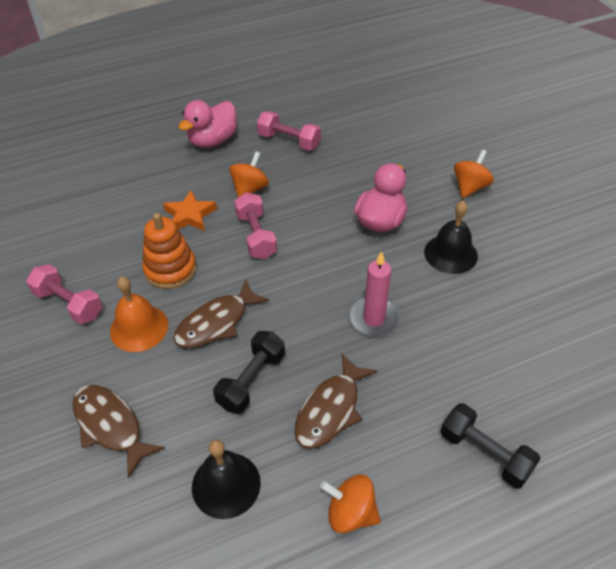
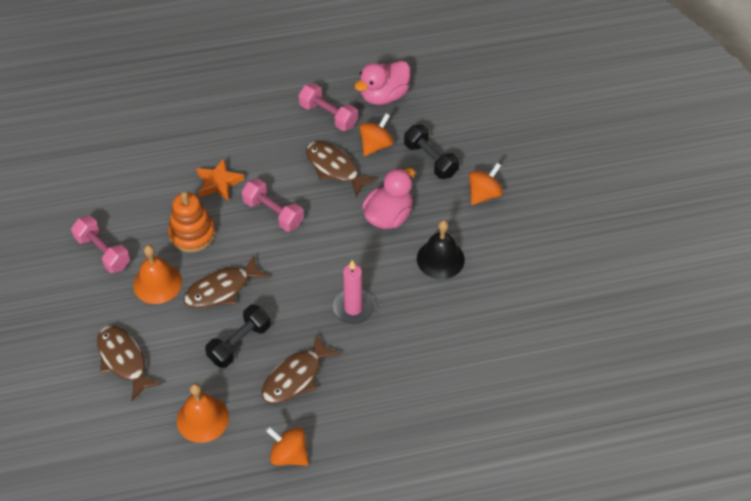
camera: 10 degrees right, 5 degrees up
(213, 140) = (255, 103): pink duck -> pink duck (384, 96)
(226, 484) = (202, 419): black bell -> orange bell
(250, 189) = (278, 163): orange spinning top -> orange spinning top (376, 145)
(256, 236) = (273, 213): pink dumbbell -> pink dumbbell turned 45 degrees counterclockwise
(310, 185) = (335, 168): none -> brown fish
(485, 453) = (404, 431): black dumbbell -> black dumbbell (430, 160)

